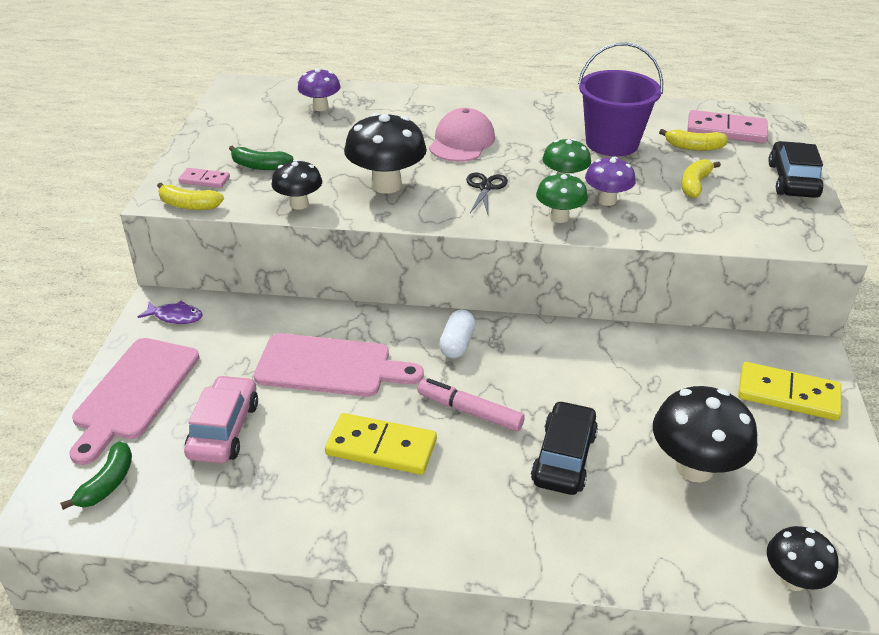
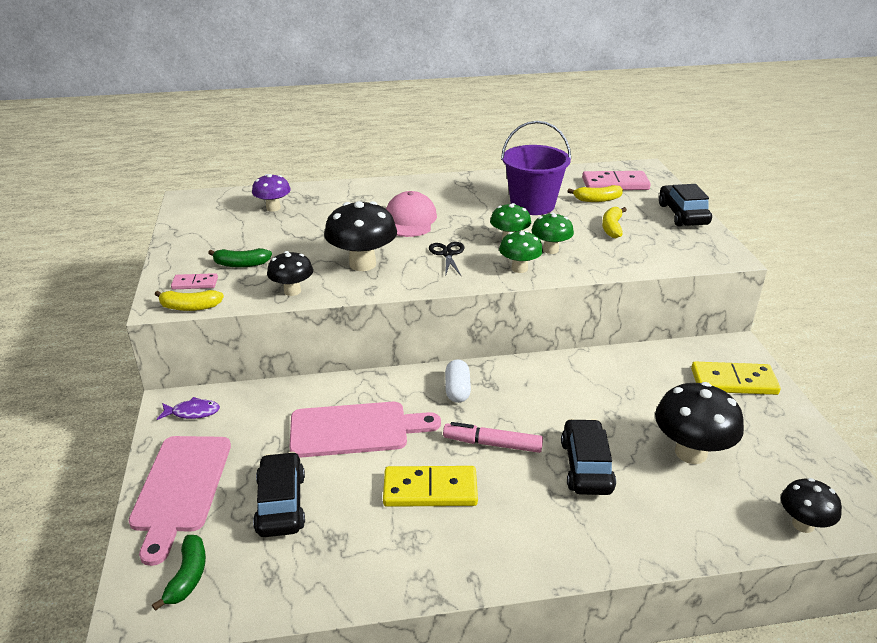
camera: 15 degrees left, 5 degrees down
(224, 429) = (281, 504): pink car -> black car
(607, 200) = (550, 250): purple mushroom -> green mushroom

